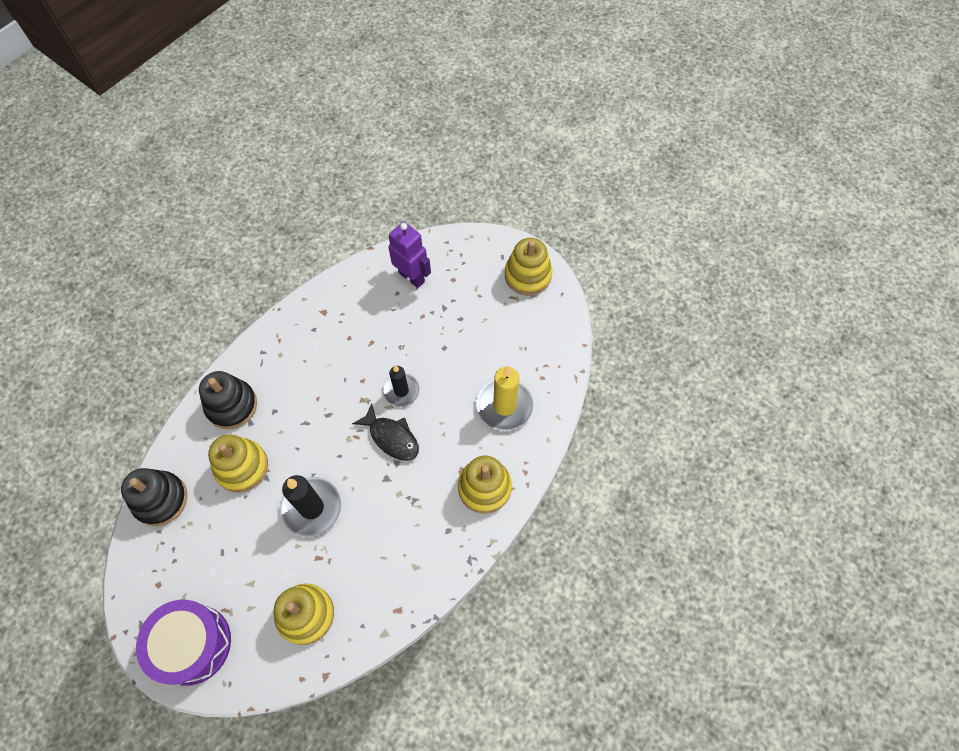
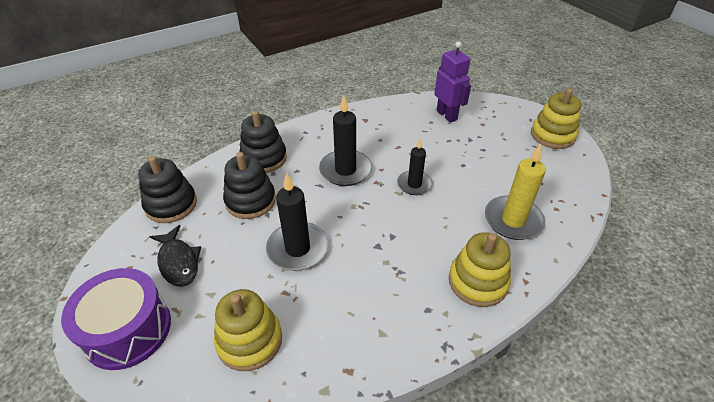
camera: 20 degrees right, 20 degrees down
(242, 467) = (250, 201): yellow stacking toy -> black stacking toy
(325, 394) = (345, 170): none -> black candle
(392, 437) = (394, 215): black fish -> black fish (178, 262)

